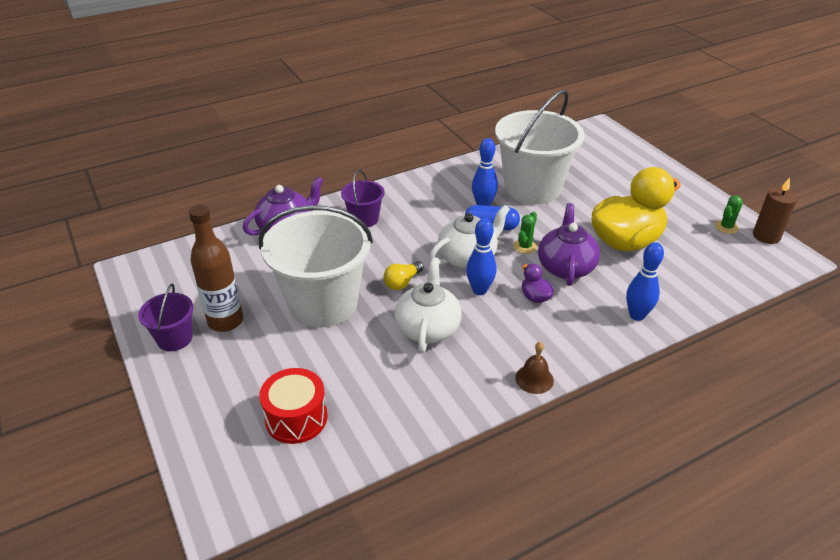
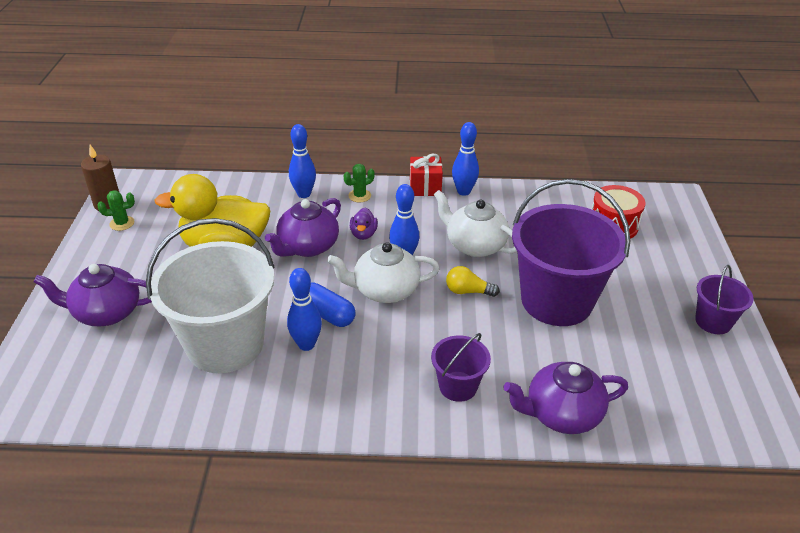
camera: 150 degrees left, 0 degrees up
(225, 321) = (659, 320): brown bottle -> none
(323, 303) = (556, 301): white bucket -> purple bucket
(402, 282) = (468, 291): yellow light bulb -> yellow light bulb turned 150 degrees counterclockwise
(428, 328) = (474, 245): white teapot -> white teapot turned 90 degrees clockwise
(489, 392) = (463, 191): none -> blue bowling pin
(525, 246) = (319, 279): green cactus -> green cactus (359, 196)
(534, 379) = (425, 187): brown bell -> red gift
(627, 176) = (106, 312): none -> purple teapot

